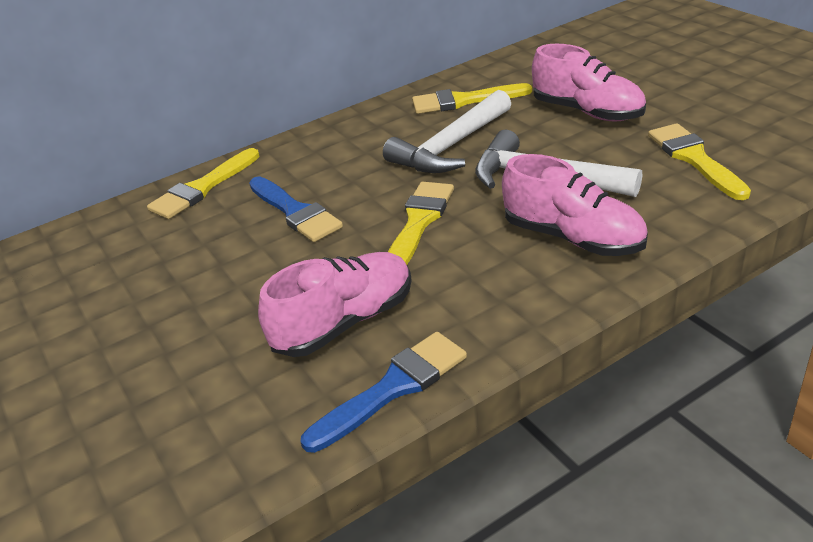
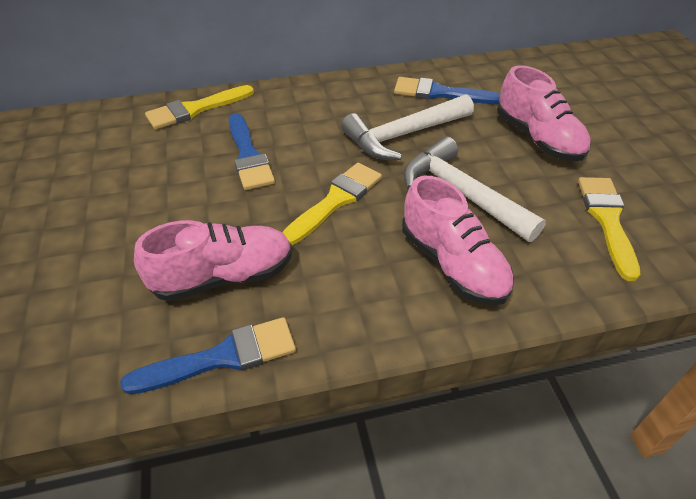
camera: 15 degrees right, 10 degrees up
(464, 101) = (440, 93): yellow brush -> blue brush

